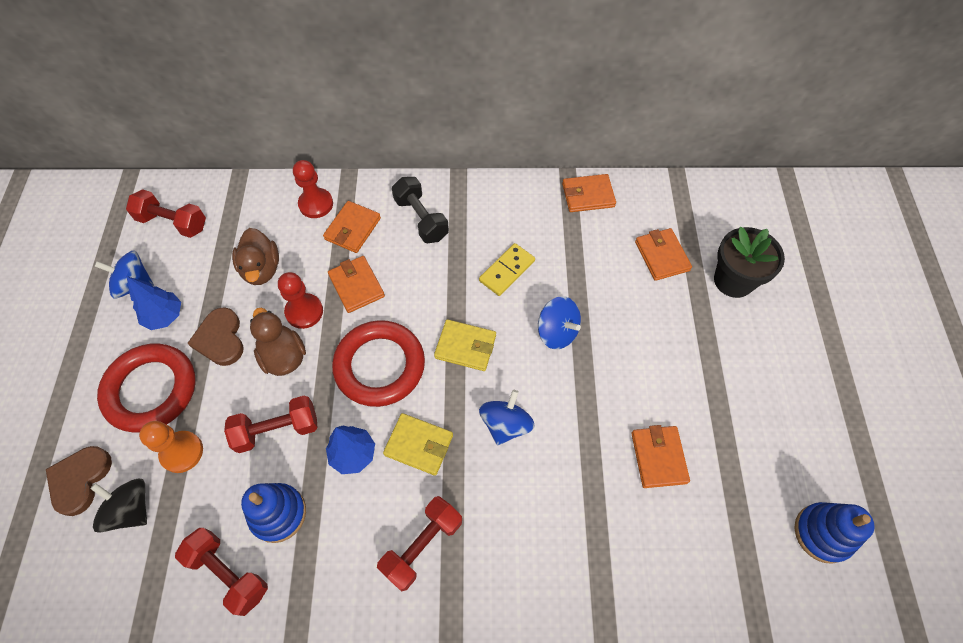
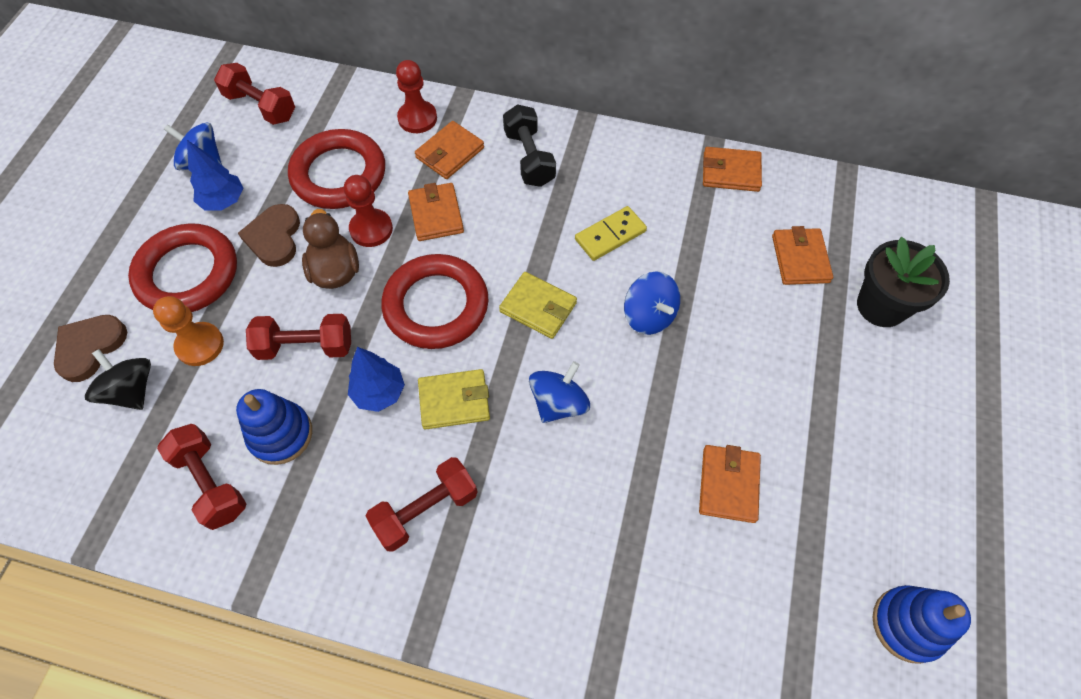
camera: 15 degrees right, 0 degrees up
(261, 269) = (339, 174): brown duck -> red ring
(419, 445) = (454, 401): yellow wallet -> yellow wallet turned 45 degrees counterclockwise

